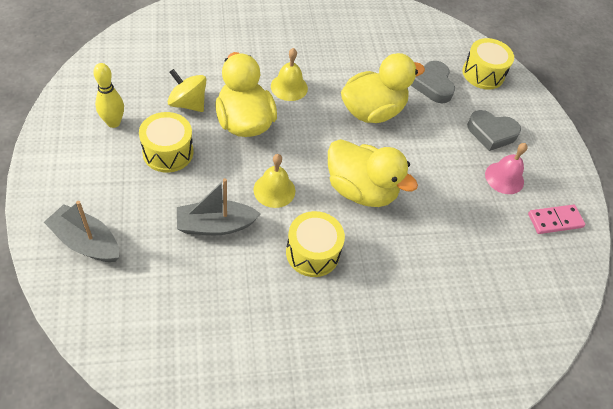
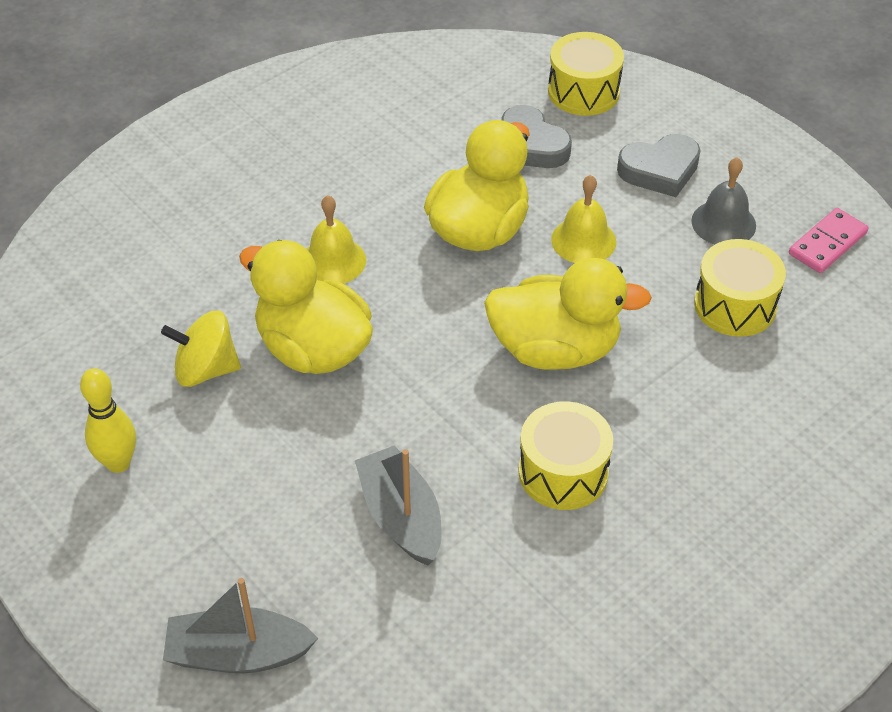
camera: 25 degrees left, 5 degrees down
(168, 152) = (241, 457): yellow drum -> yellow drum (735, 305)
(215, 225) = (401, 517): grey boat -> grey boat turned 105 degrees clockwise
(274, 190) = (439, 419): yellow bell -> yellow bell (583, 240)
(504, 178) = (723, 223): pink bell -> grey bell

